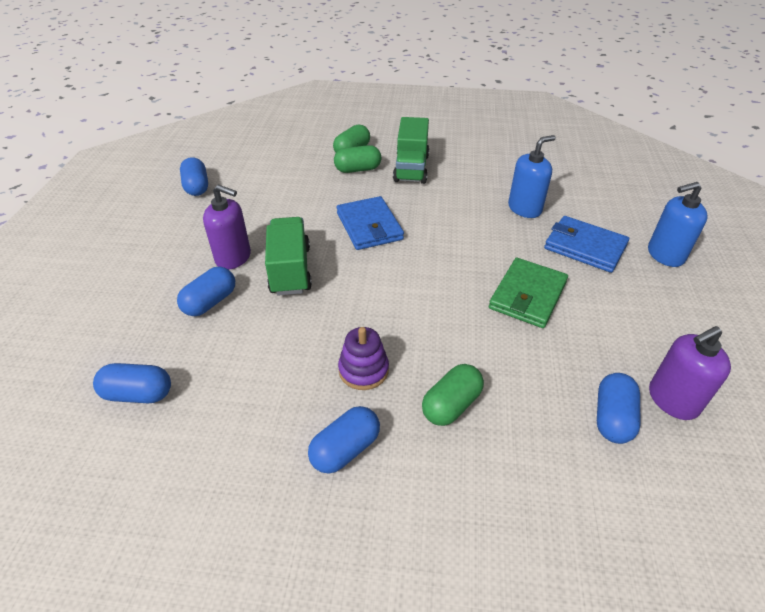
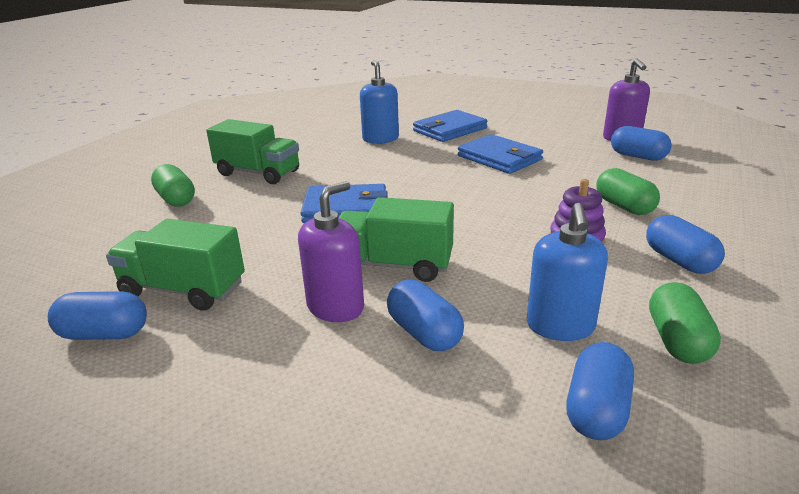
camera: 70 degrees left, 15 degrees down
(242, 195) = (183, 290): none -> green truck
(358, 169) = (223, 201): green capsule -> green capsule (677, 341)
(527, 295) = (499, 158): green wallet -> blue wallet
(665, 255) = (475, 111): blue soap dispenser -> blue soap dispenser (560, 326)

